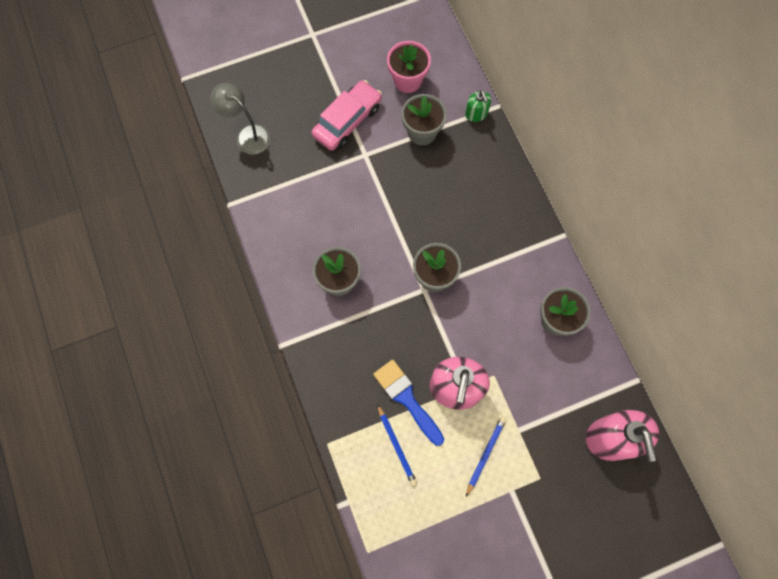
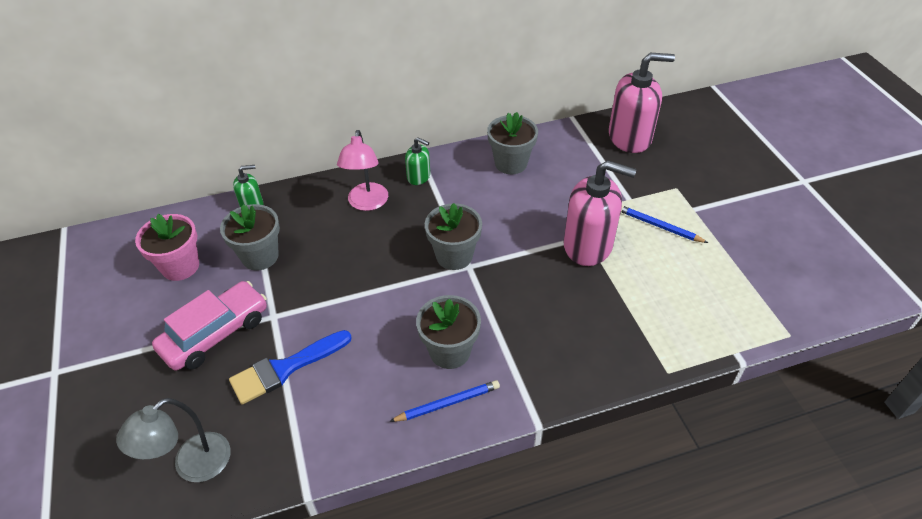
camera: 85 degrees left, 25 degrees down
(347, 121) = (215, 333): pink car -> pink car turned 90 degrees clockwise
(396, 446) = (660, 301): blue pencil -> blue pencil (448, 403)
(406, 398) = (603, 289): blue brush -> blue brush (285, 368)
(489, 201) = (367, 203): none -> pink lamp
(527, 239) = (419, 177): none -> green soap dispenser

